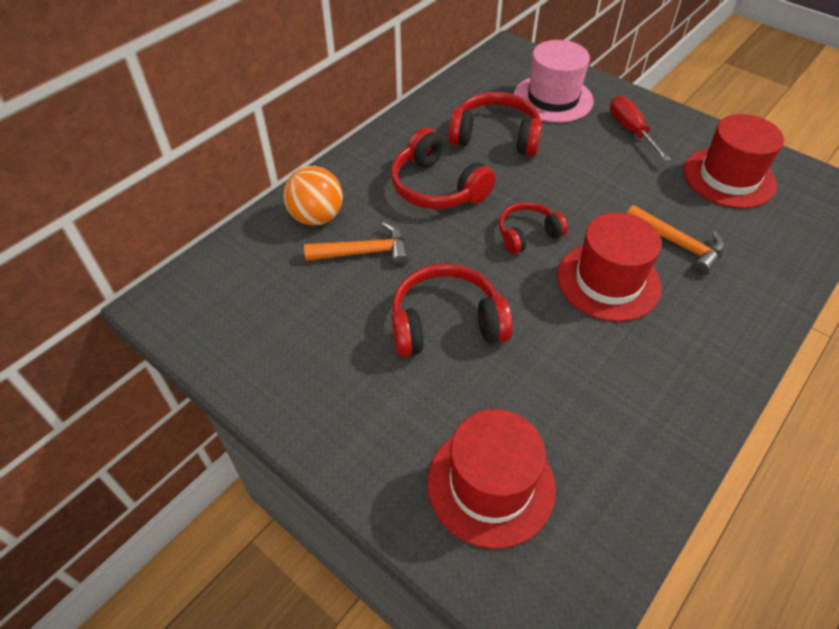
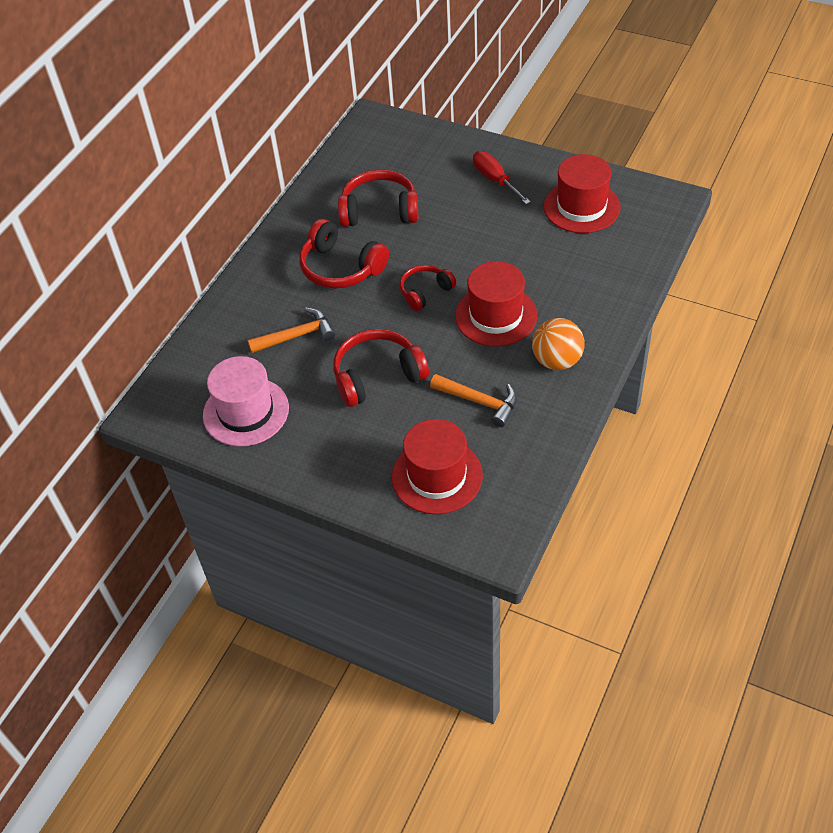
camera: 10 degrees left, 0 degrees up
(316, 217) = (247, 315): orange ball -> orange ball (557, 361)
(553, 98) = (422, 162): pink hat -> pink hat (246, 412)
(678, 244) = (546, 274): orange hammer -> orange hammer (479, 402)

